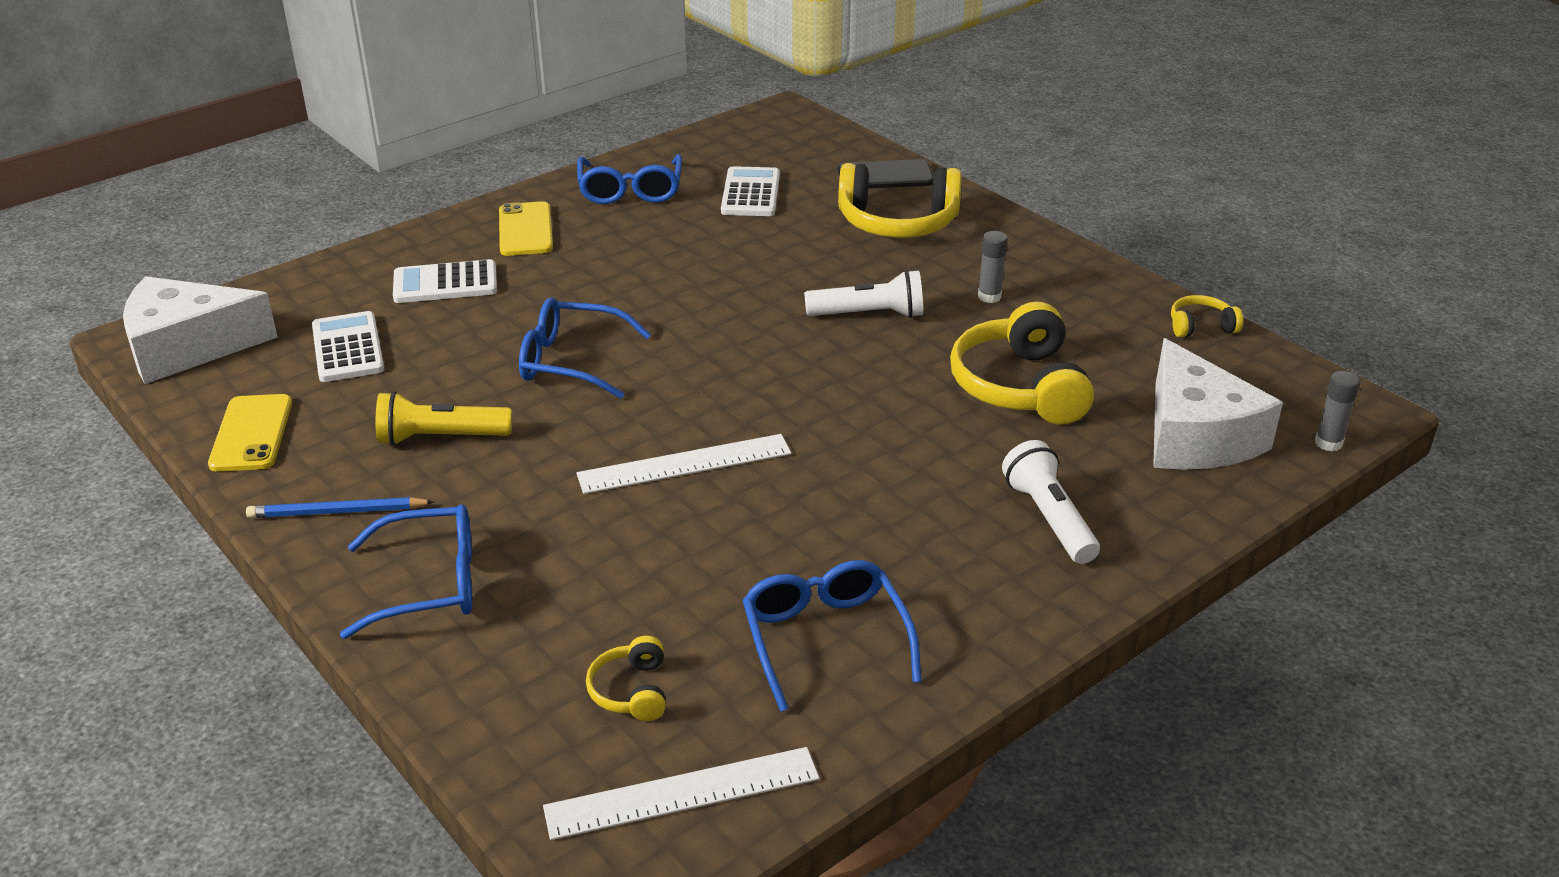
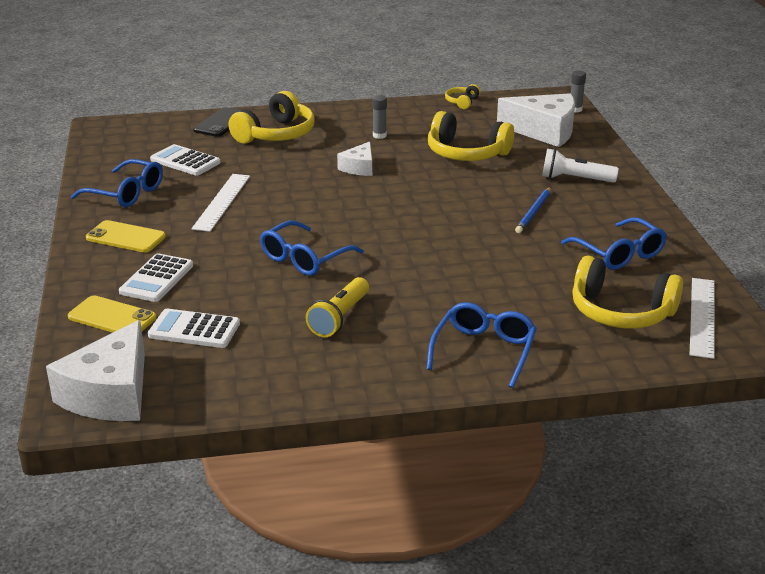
camera: 60 degrees left, 5 degrees down
(251, 433) = (259, 385): yellow phone -> yellow phone (112, 317)
(337, 512) = (383, 368): blue pencil -> blue pencil (534, 212)
(631, 691) = (620, 312): yellow headphones -> yellow headphones, size x2.08
(684, 464) = (444, 251): white ruler -> white ruler (222, 202)
(825, 639) = (619, 254): blue glasses -> blue glasses turned 135 degrees counterclockwise
(868, 314) = (359, 167): white flashlight -> white cheese

